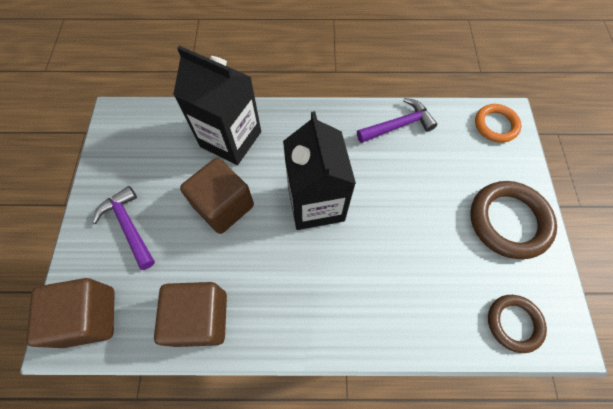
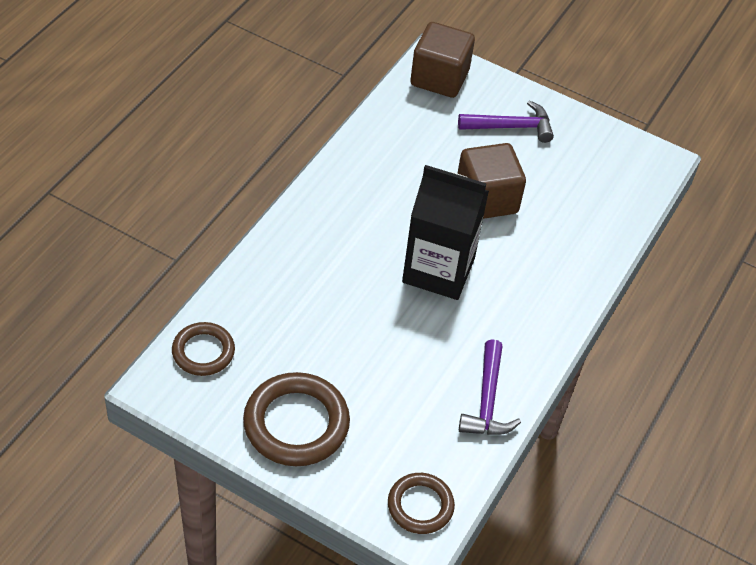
camera: 115 degrees right, 15 degrees down
(200, 318) = (385, 141): brown cube -> none
(231, 139) = (567, 238): black carton -> none
(495, 125) = (420, 506): orange ring -> brown ring

